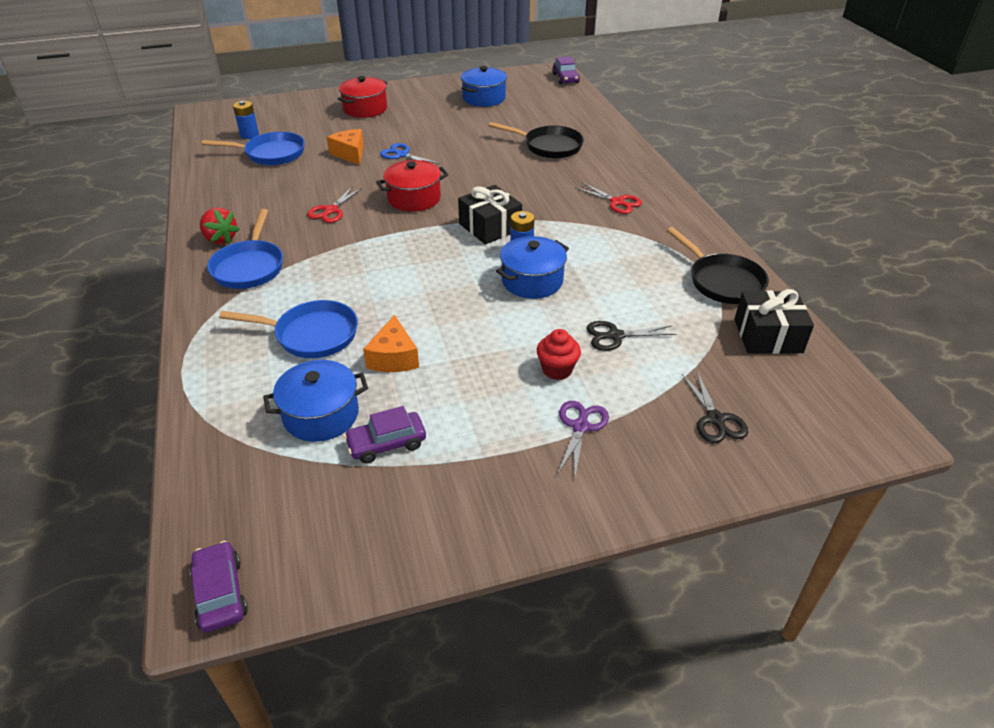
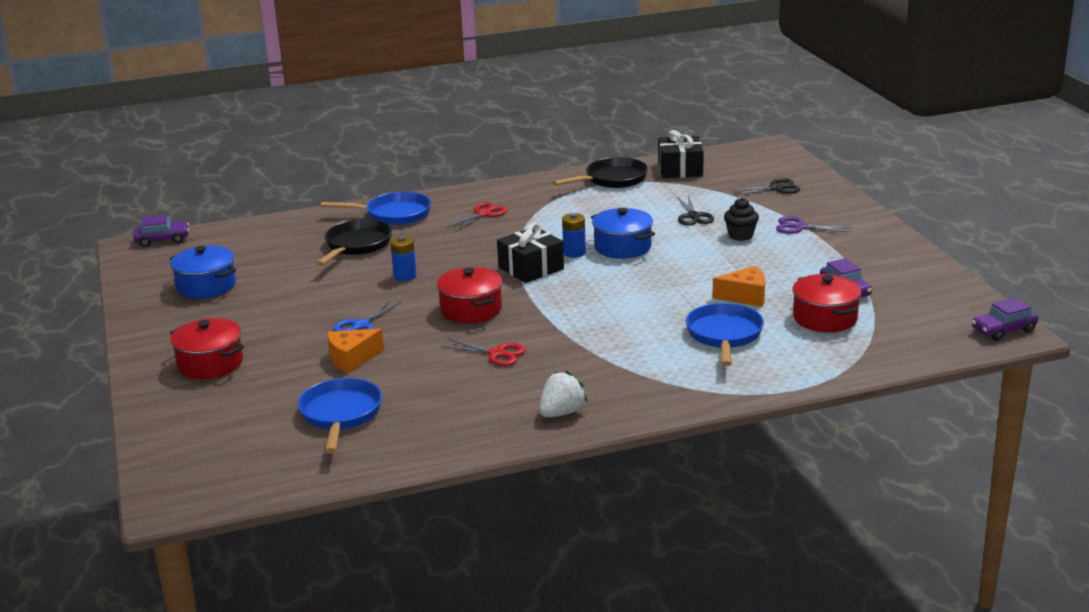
camera: 90 degrees left, 15 degrees down
(220, 239) = (561, 413): red strawberry -> white strawberry
(249, 135) = (273, 443): blue battery -> blue battery (405, 276)
(249, 267) = (617, 385): blue pan -> blue pan (394, 214)
(321, 415) = (825, 318): blue pot -> red pot
(557, 370) = (740, 235): red cupcake -> black cupcake

